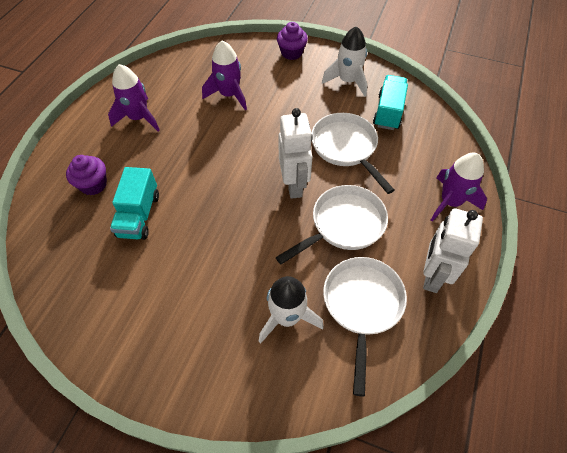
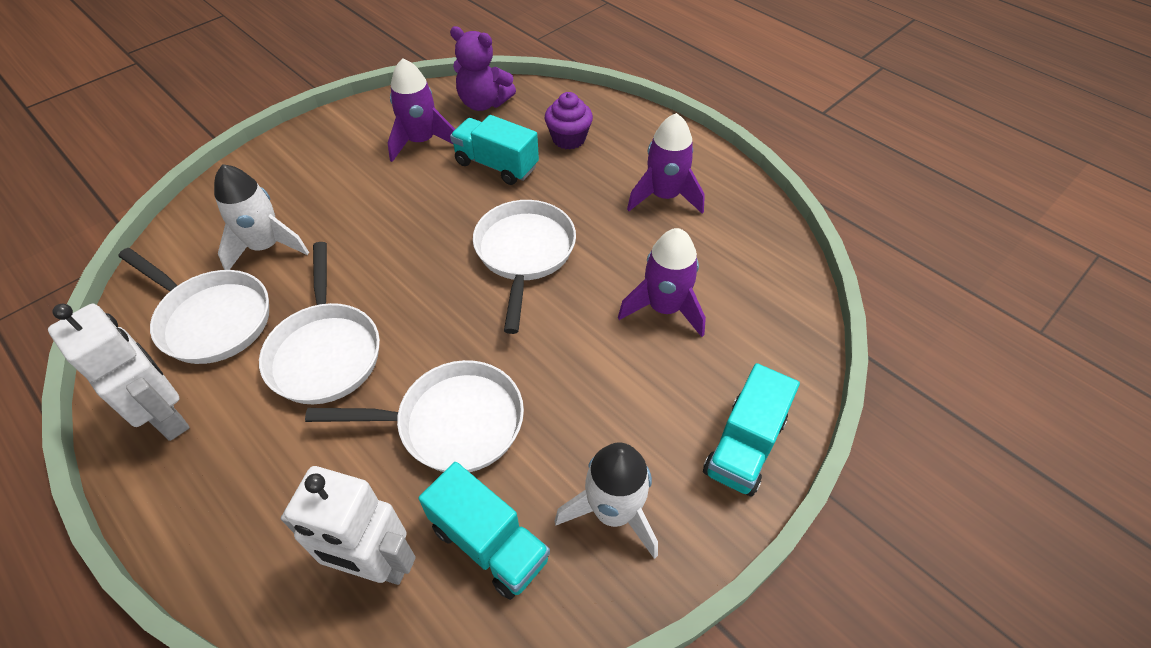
camera: 115 degrees right, 5 degrees down
(59, 259) = (483, 103): none -> purple teddy bear
(219, 165) = (524, 253): none -> white pan
(291, 53) = (744, 446): purple cupcake -> turquoise truck
(294, 185) = (431, 322): white robot -> white robot (375, 565)
(450, 202) = (239, 523): purple rocket -> purple rocket (421, 141)

